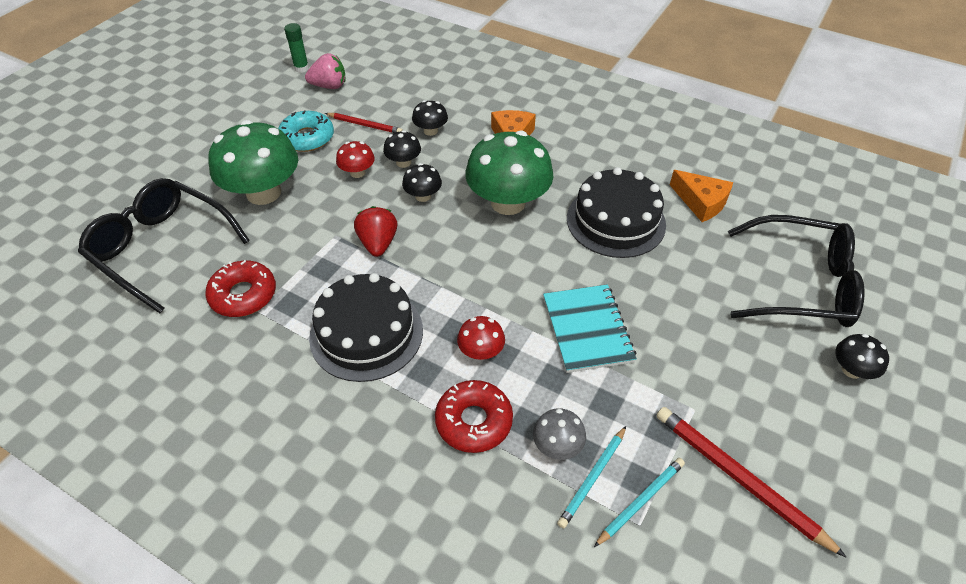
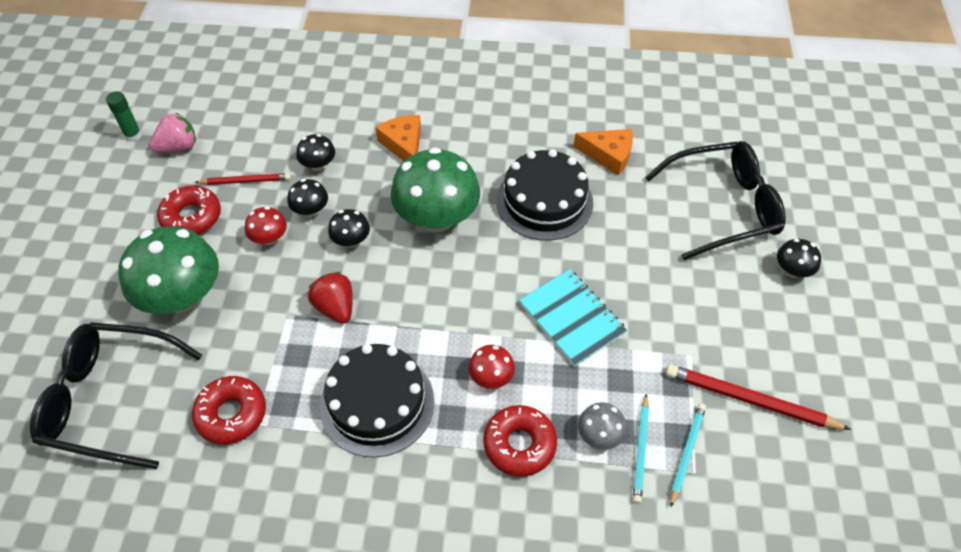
camera: 25 degrees left, 5 degrees up
(307, 138) = (191, 217): turquoise donut -> red donut

